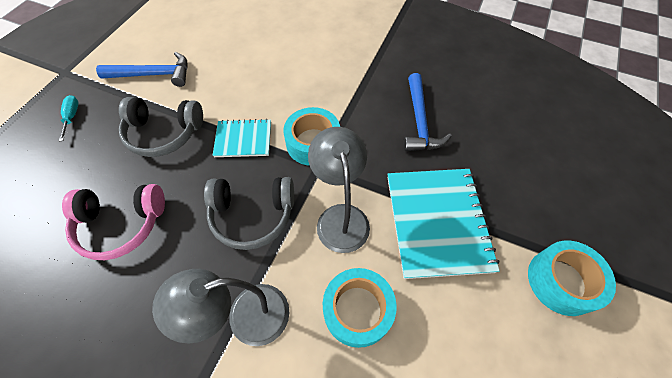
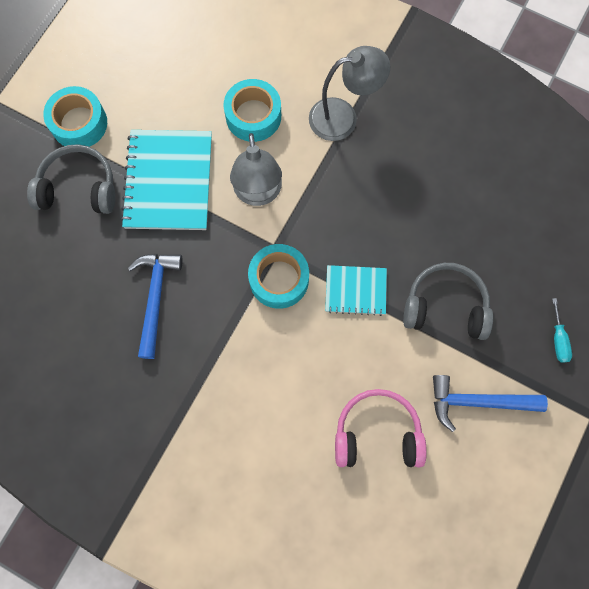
camera: 175 degrees left, 15 degrees up
(121, 225) = (464, 203): pink headphones -> pink headphones (377, 433)
(252, 215) = (341, 202): grey headphones -> grey headphones (78, 187)

